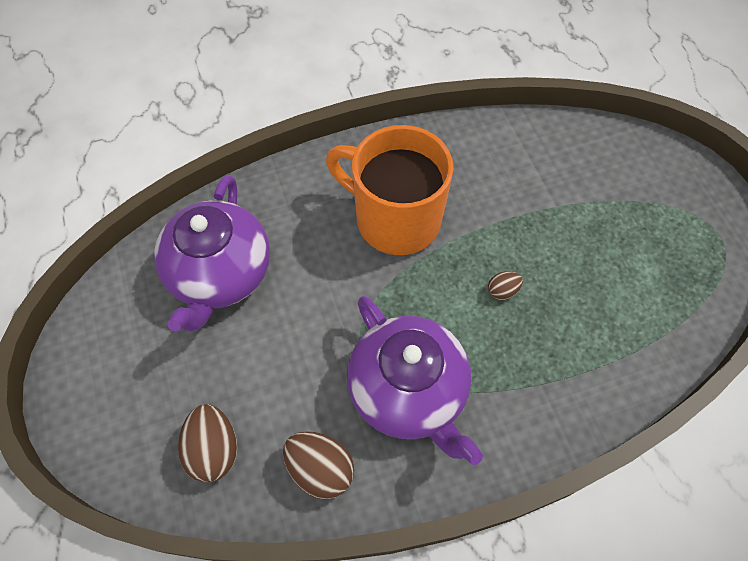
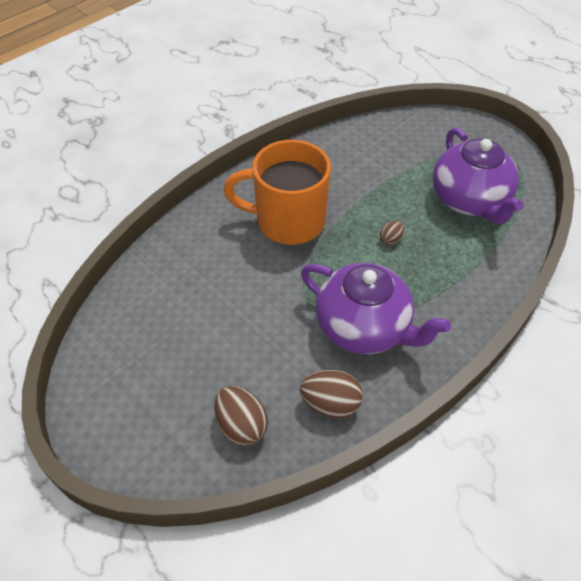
camera: 25 degrees left, 10 degrees down
(220, 274) = (175, 305): purple teapot -> purple teapot (469, 200)

